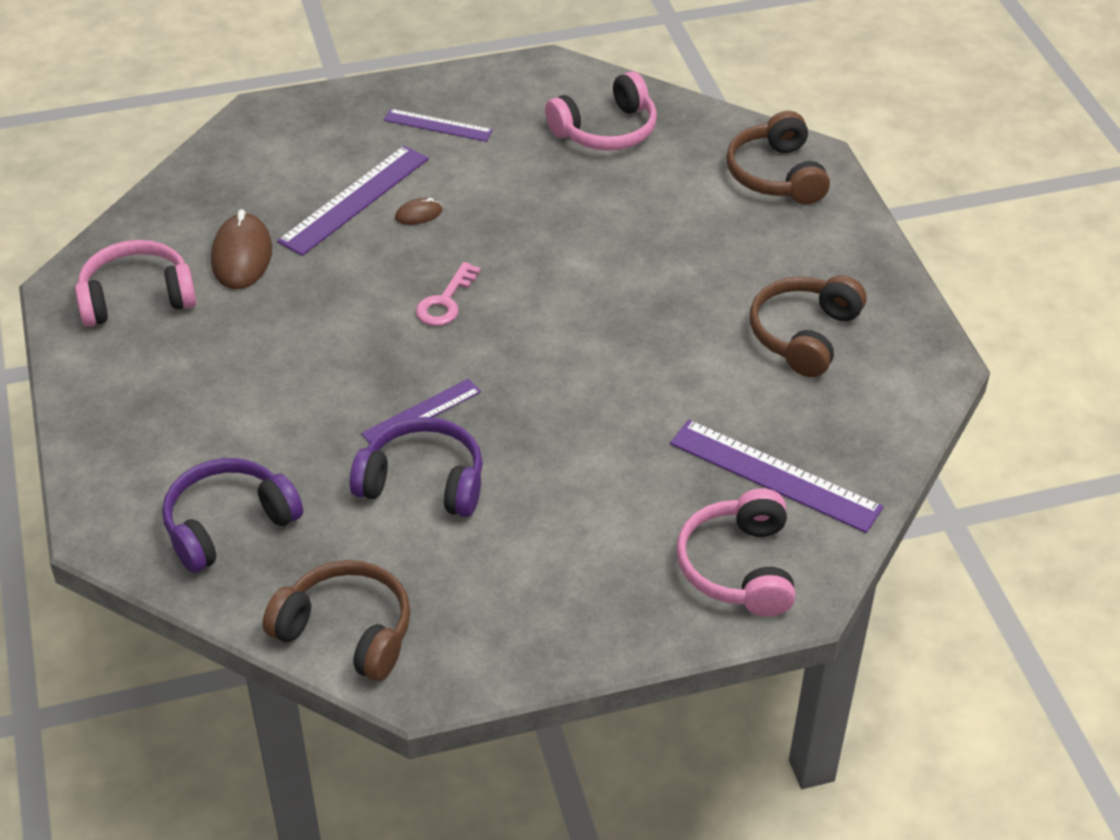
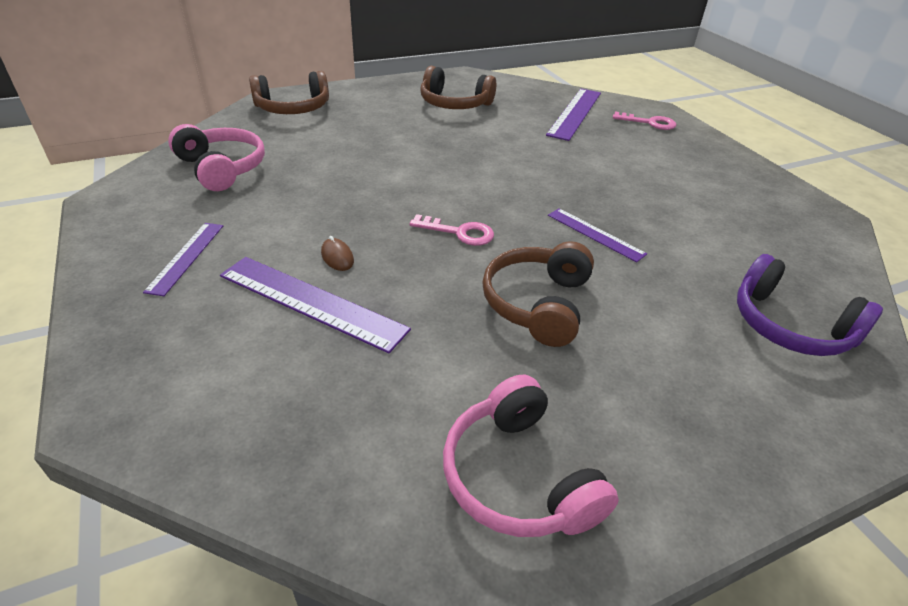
camera: 100 degrees left, 5 degrees down
(242, 256) = (418, 381): brown mouse -> none
(346, 631) = (825, 249): brown headphones -> brown headphones (537, 304)
(423, 482) = (665, 228): purple headphones -> none
(738, 567) = (649, 123): pink headphones -> pink key

